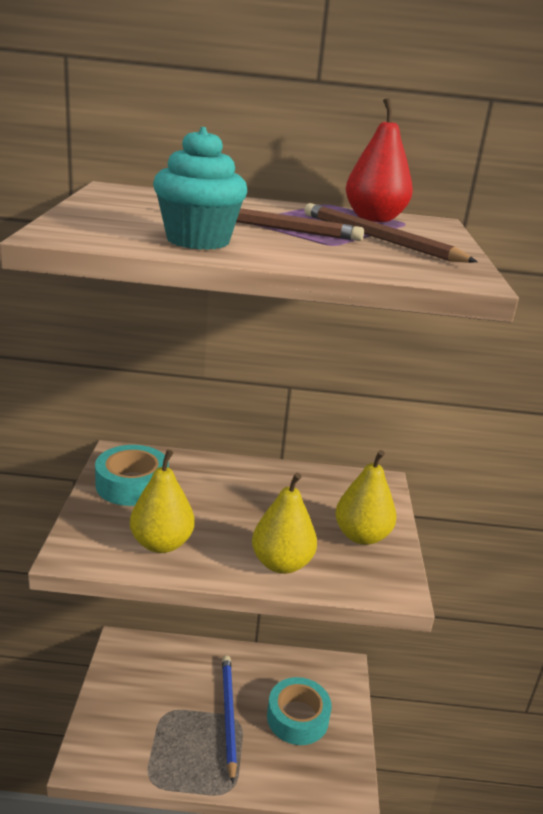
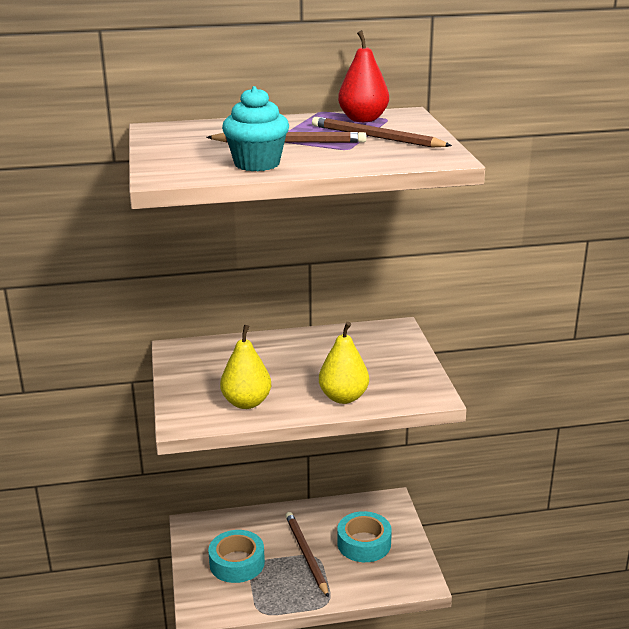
camera: 10 degrees left, 0 degrees up
(132, 484) = (200, 368): turquoise tape -> turquoise tape (237, 563)
(228, 715) = (306, 554): blue pencil -> brown pencil
(361, 536) = (396, 368): yellow pear -> none

